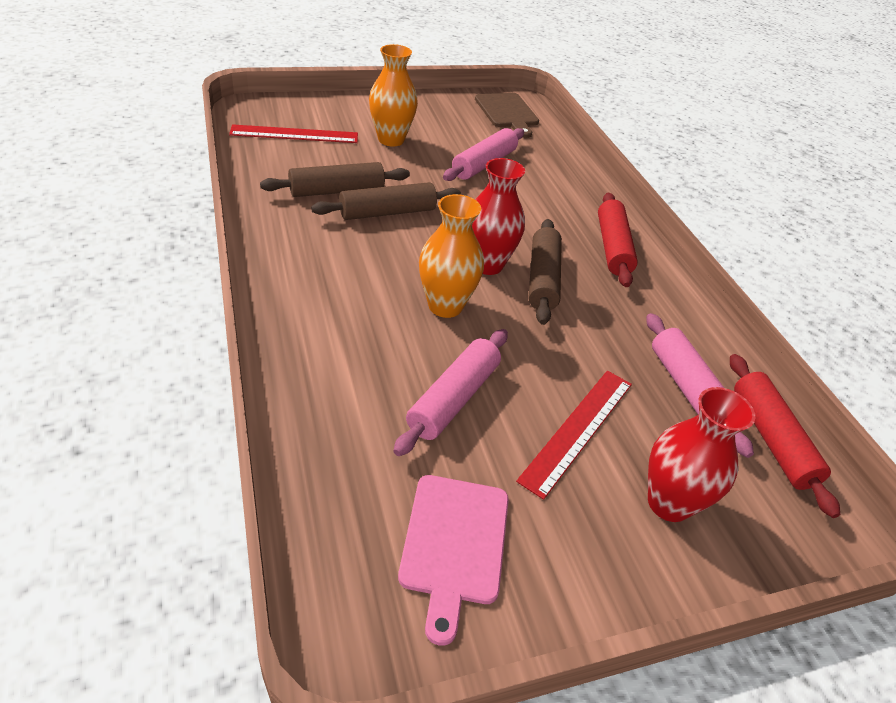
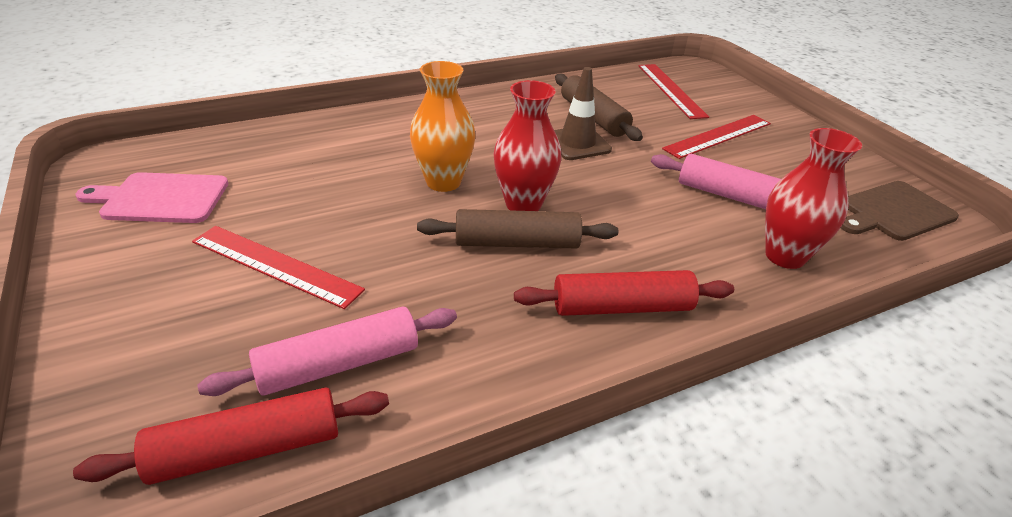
camera: 85 degrees right, 5 degrees down
(387, 212) = (577, 143): brown rolling pin -> brown traffic cone
(391, 140) = (718, 136): orange vase -> red ruler
(453, 399) = (316, 192): pink rolling pin -> none
(668, 503) = (166, 328): red vase -> red vase (785, 256)

